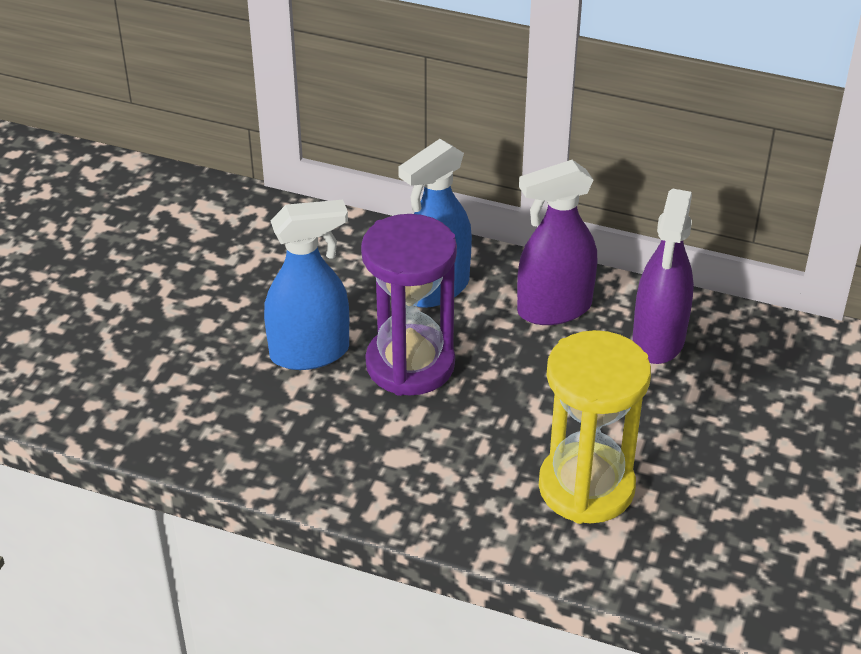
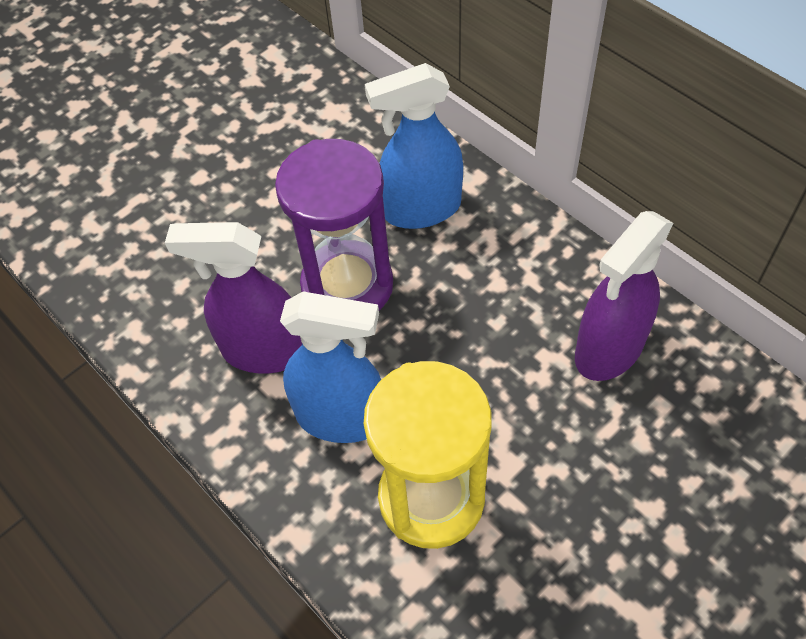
camera: 30 degrees right, 15 degrees up
(310, 352) = (267, 238): blue spray bottle -> blue spray bottle (342, 417)
(554, 309) = (522, 273): purple spray bottle -> purple spray bottle (264, 351)

